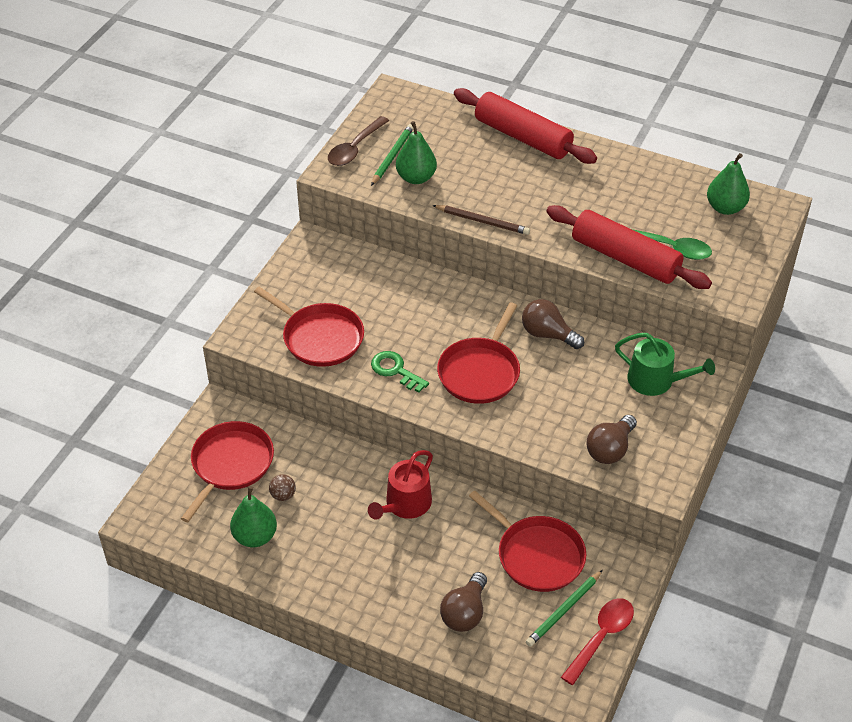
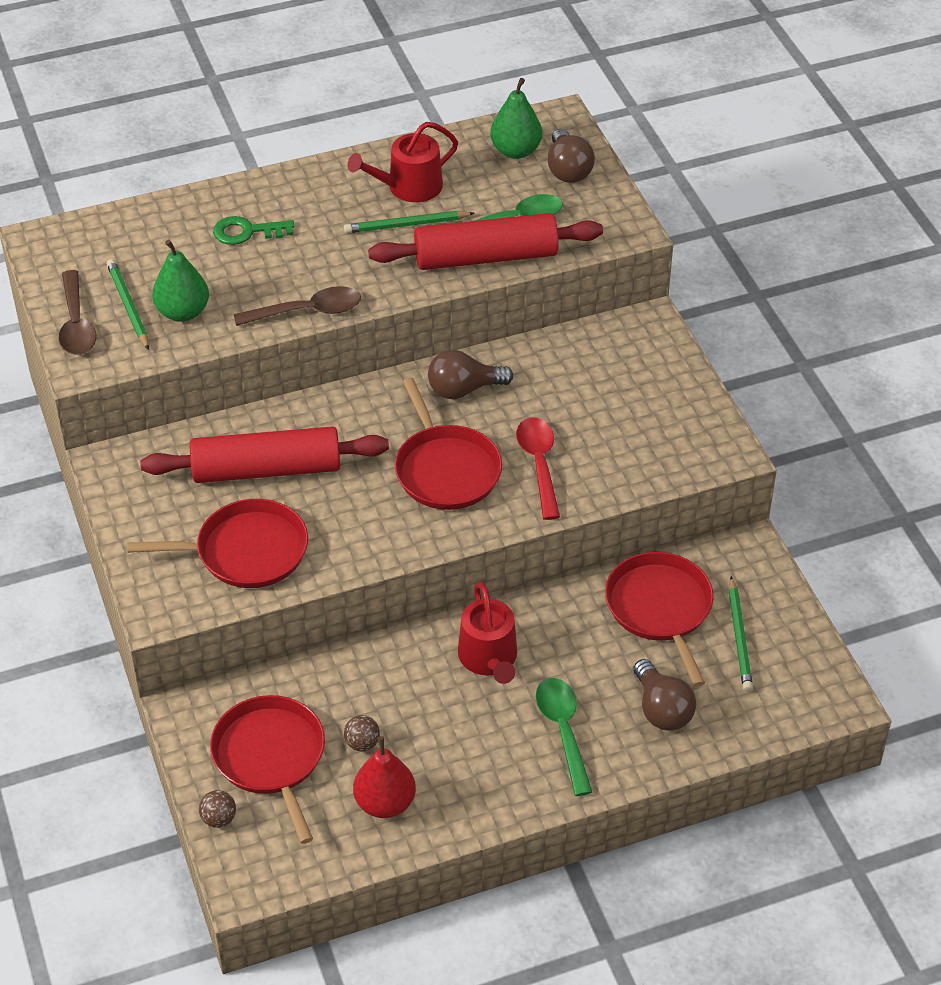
camera: 45 degrees left, 0 degrees up
(168, 475) = (219, 819): none -> brown ball
(255, 536) = (385, 803): green pear -> red pear
(394, 578) = (563, 731): none -> green spoon
(395, 370) = (363, 527): green key -> green key (247, 232)
(482, 221) = (307, 311): brown pencil -> brown spoon
(523, 137) = (239, 202): red rolling pin -> red rolling pin (266, 469)
(537, 555) = (660, 609): red pan -> red pan turned 105 degrees counterclockwise
(601, 209) = (406, 225): none -> green pencil
(601, 637) = (796, 635): red spoon -> red spoon (539, 464)
(610, 449) = (646, 453): brown light bulb -> brown light bulb (568, 170)
(631, 188) = (408, 187): none -> red watering can
(656, 381) = (610, 363): green watering can -> none

